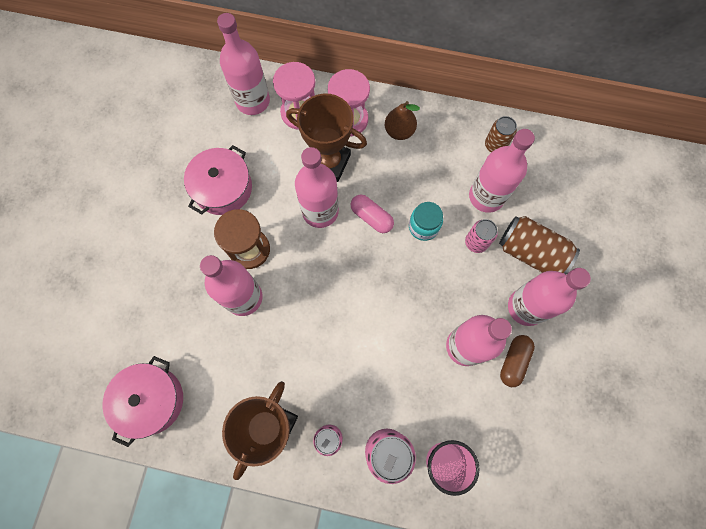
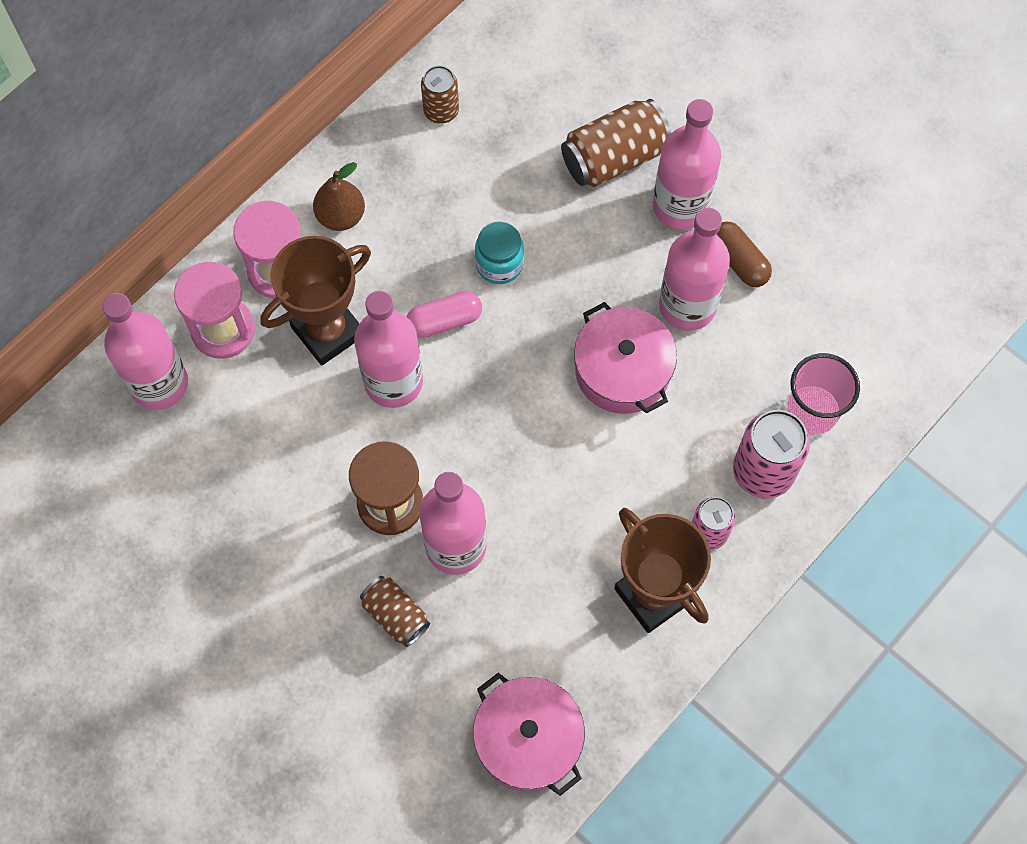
camera: 60 degrees left, 5 degrees down
(187, 288) = (395, 615): none -> brown can
(223, 188) = (273, 494): pink pot -> pink pot (622, 370)
(476, 242) = (561, 213): pink can -> none
(486, 196) = (506, 164): pink bottle -> none

